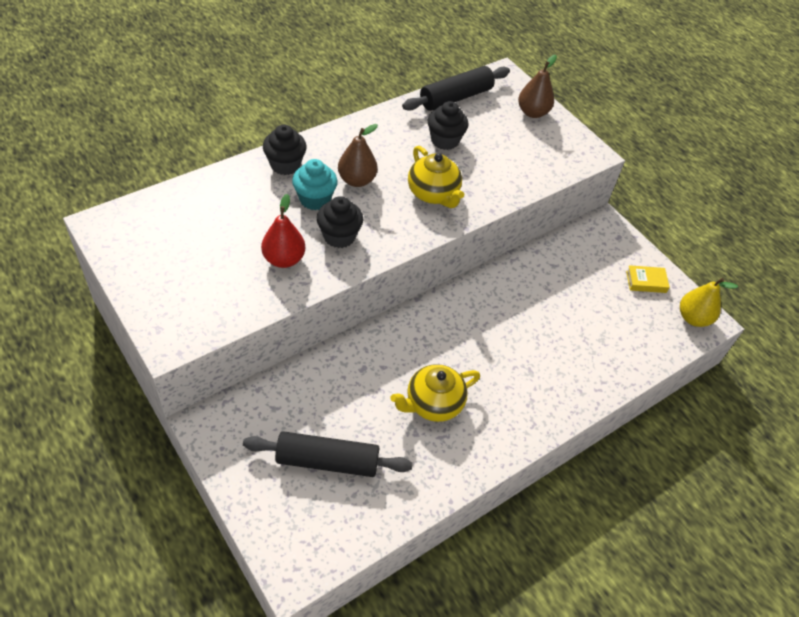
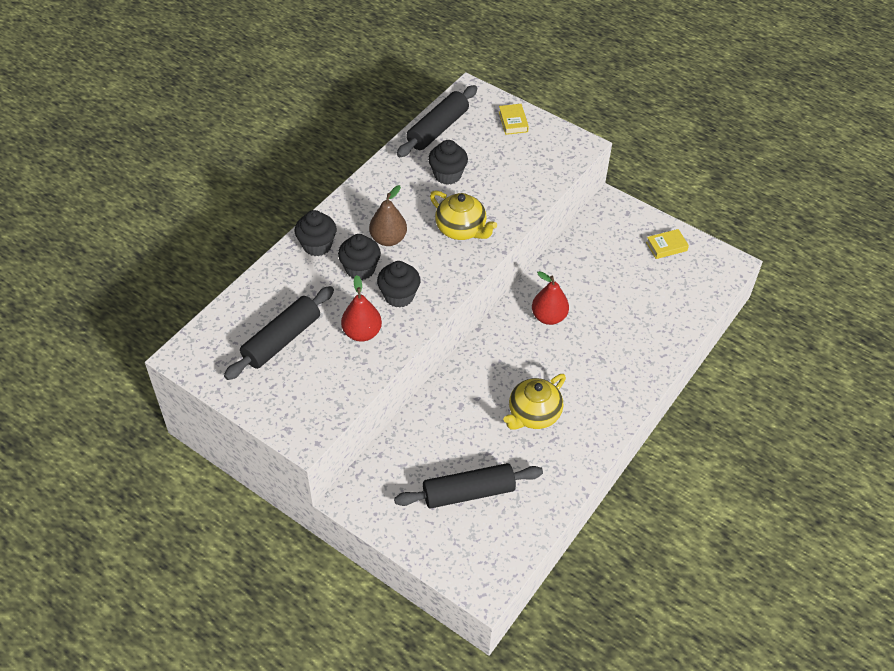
camera: 15 degrees left, 0 degrees up
(202, 240) = (282, 340): none -> black rolling pin
(315, 199) = (360, 269): turquoise cupcake -> black cupcake
(494, 311) = (548, 317): none -> red pear
(532, 112) = (513, 122): brown pear -> yellow book
(693, 318) = (717, 266): yellow pear -> none

